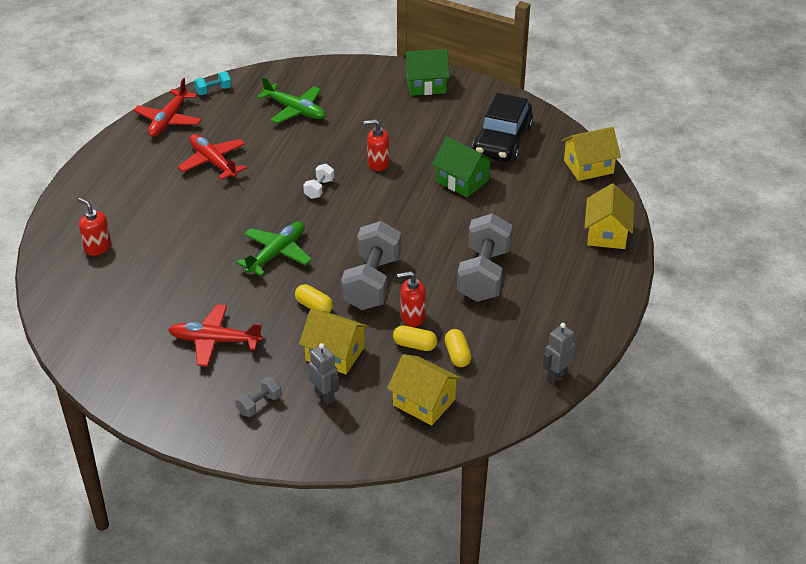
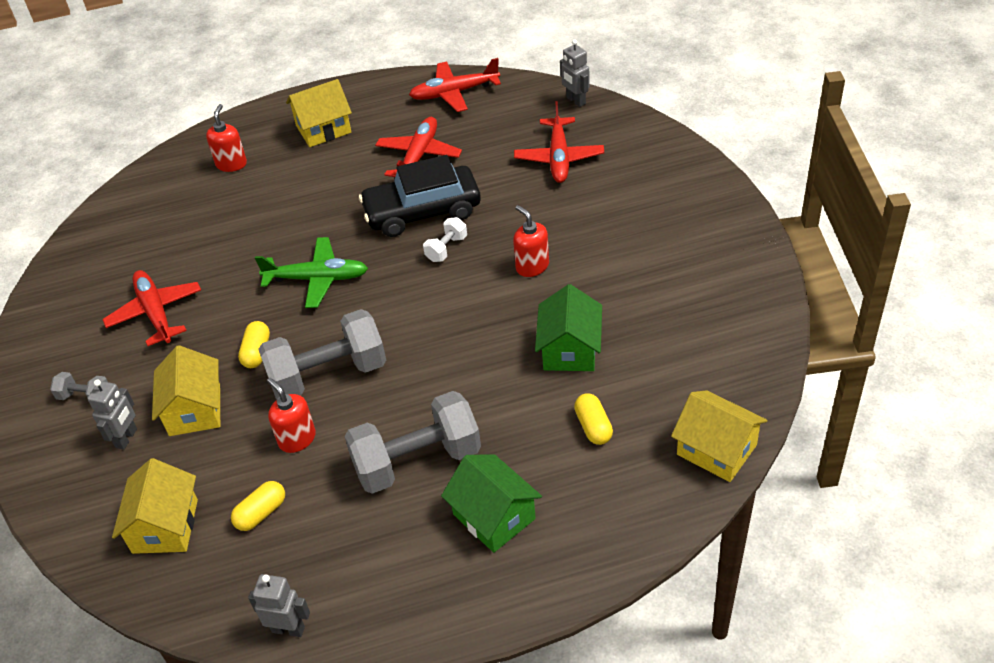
camera: 60 degrees right, 5 degrees up
(213, 91) = (530, 90): turquoise dumbbell -> none
(250, 79) = (575, 101): none -> grey robot
(294, 110) = (559, 157): green plane -> red plane
(319, 189) = (446, 248): white dumbbell -> white dumbbell turned 45 degrees counterclockwise
(415, 345) = (252, 467): yellow capsule -> yellow capsule (593, 426)
(426, 85) = (715, 222): green house -> green house (494, 516)
(502, 141) = (682, 342): black car -> black car (422, 211)
(607, 234) = (598, 540): yellow house -> yellow house (323, 129)

